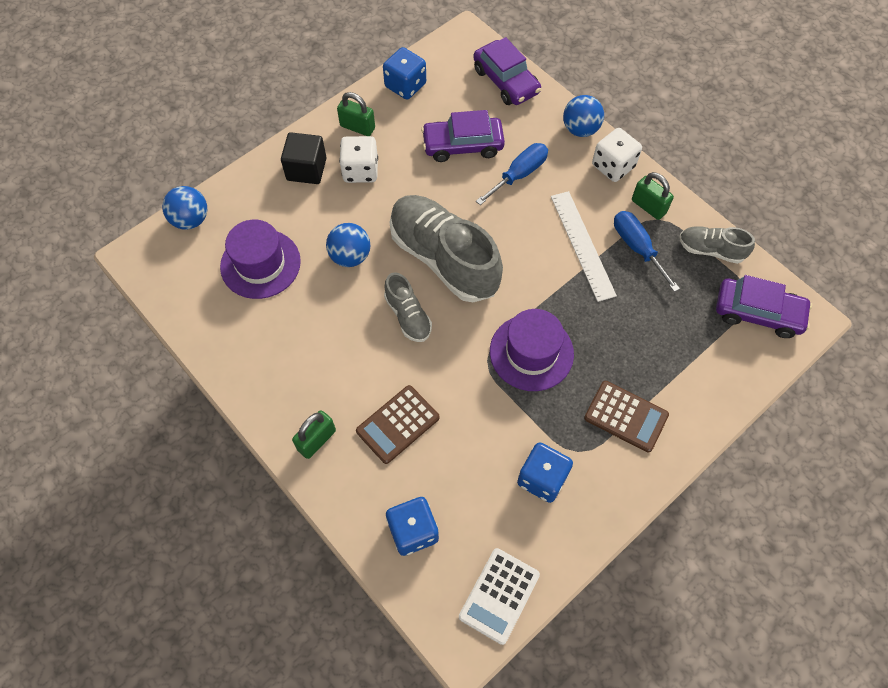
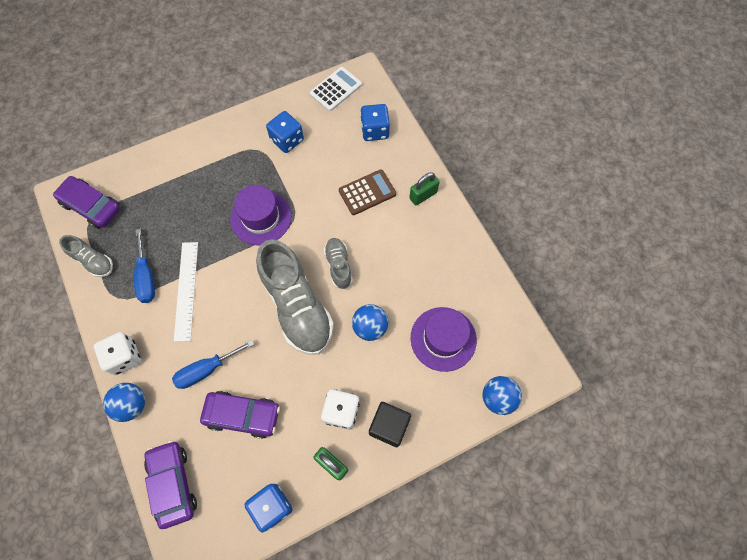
camera: 165 degrees left, 5 degrees up
(626, 416) = (218, 162): brown calculator -> none
(648, 206) = (117, 310): green padlock -> none

